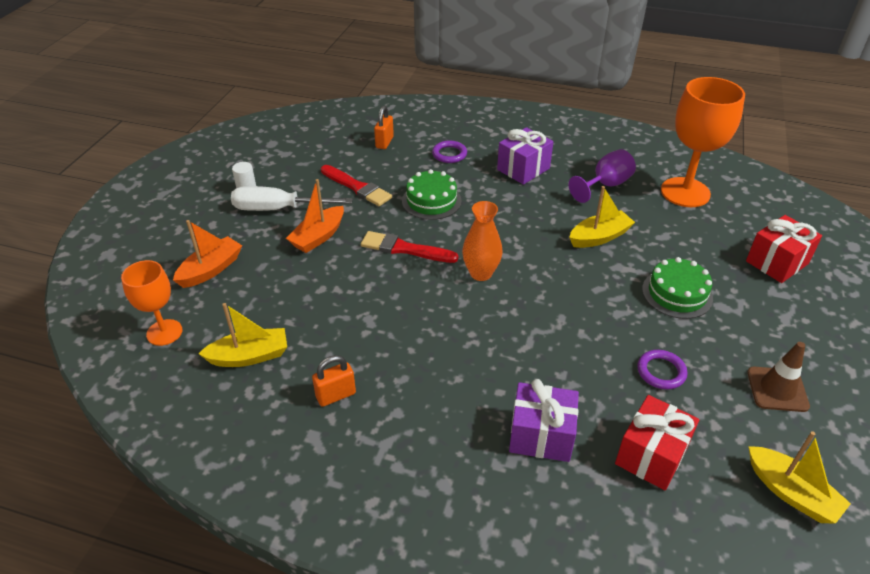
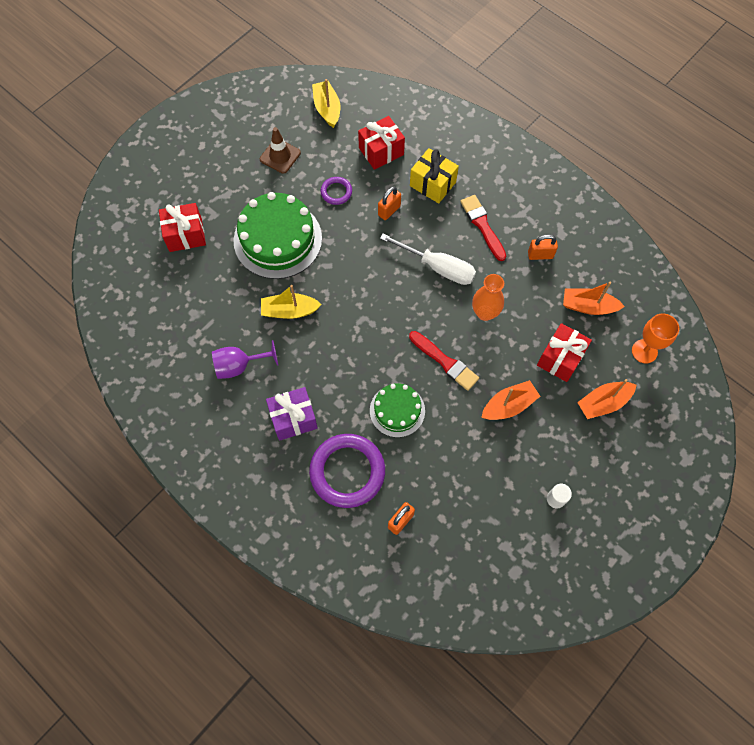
camera: 155 degrees left, 25 degrees up
(249, 356) = (588, 306): yellow boat -> orange boat
(272, 292) = (560, 358): none -> red gift
(278, 209) = (533, 457): white screwdriver -> white screwdriver (438, 267)
(357, 187) = (454, 458): red brush -> red brush (482, 226)
(449, 154) = (347, 472): purple ring -> purple ring, size x2.08
(481, 273) = (400, 313): orange vase -> orange vase (485, 313)
(541, 435) = (432, 184): purple gift -> yellow gift
(574, 375) = (389, 210): none -> orange padlock
(677, 293) = (278, 239): green cake -> green cake, size x1.73
(685, 192) = (182, 329): orange goblet -> none

